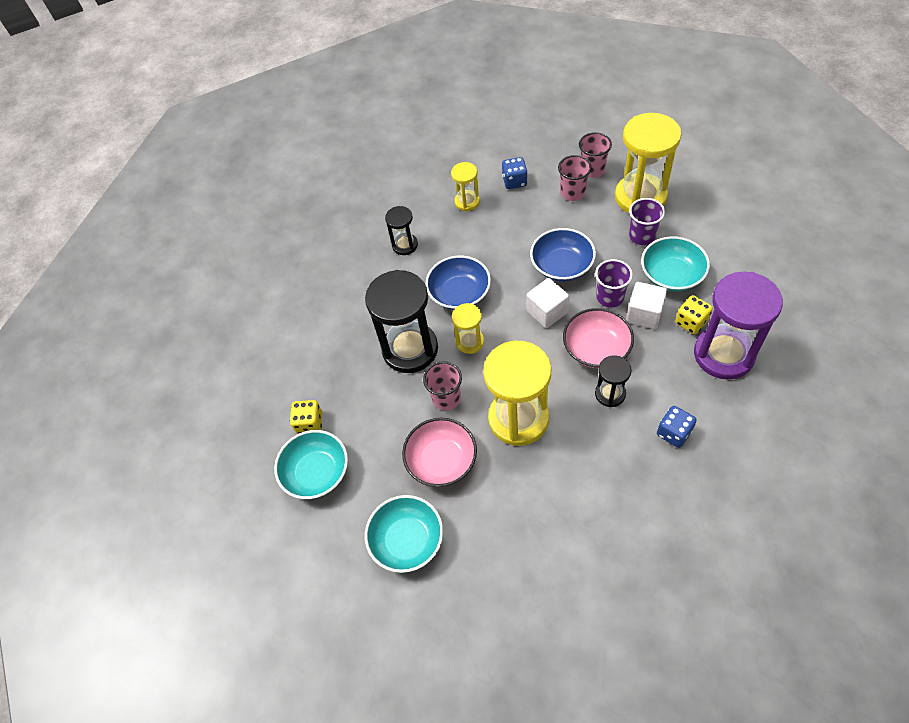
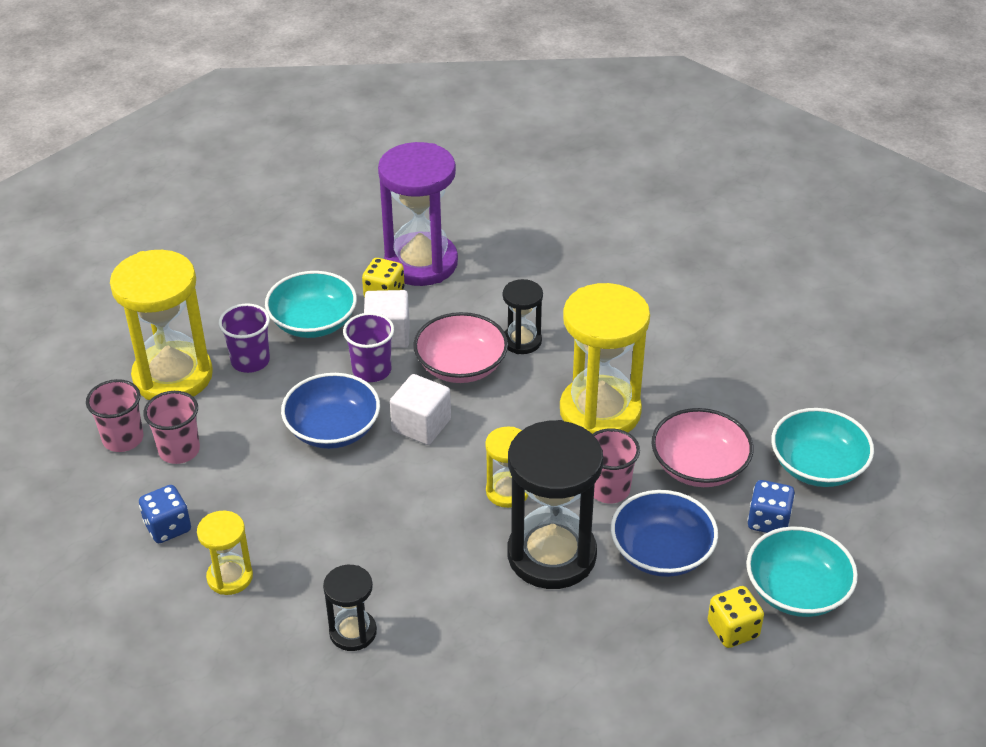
camera: 120 degrees left, 15 degrees down
(459, 293) = (427, 529): blue bowl -> blue bowl (661, 552)
(673, 433) = (547, 283): blue dice -> blue dice (768, 521)

